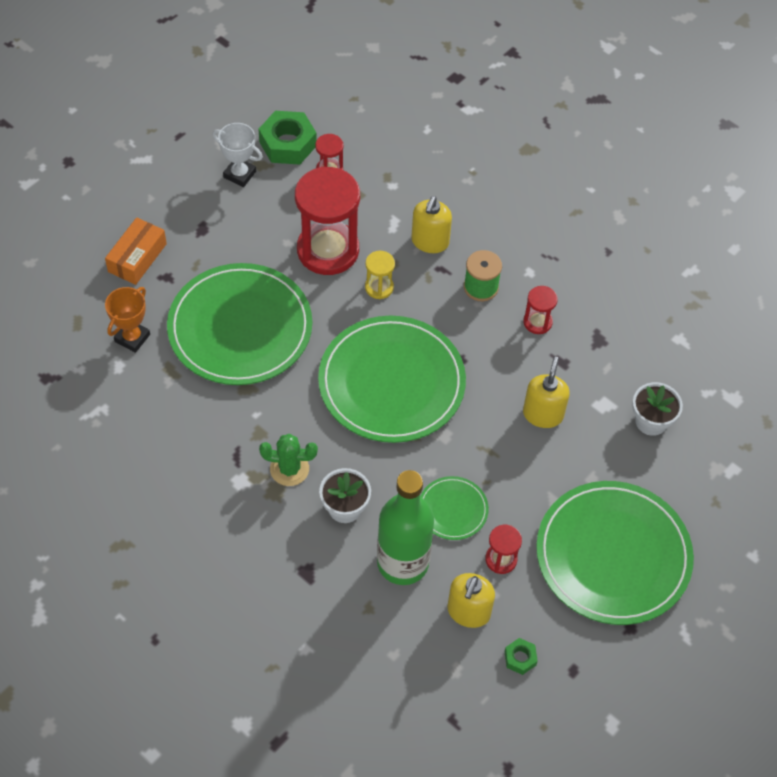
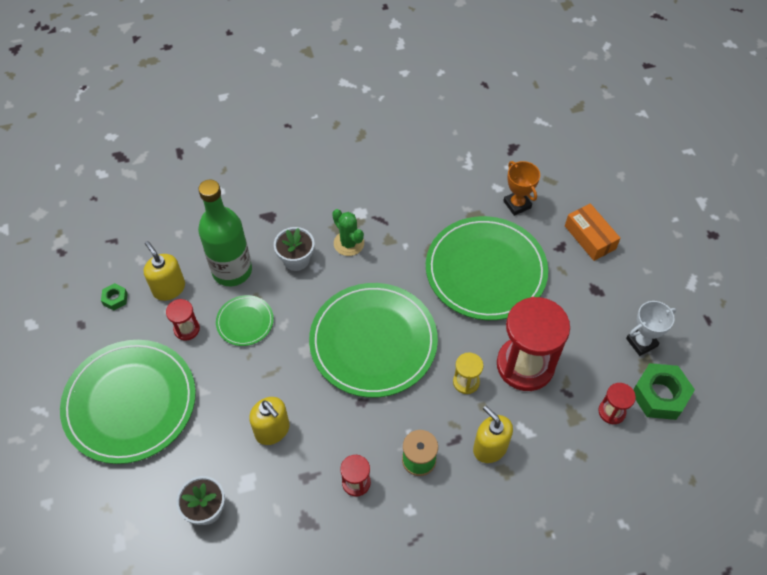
camera: 125 degrees right, 0 degrees up
(289, 469) = (349, 243): green cactus -> green cactus turned 75 degrees counterclockwise

